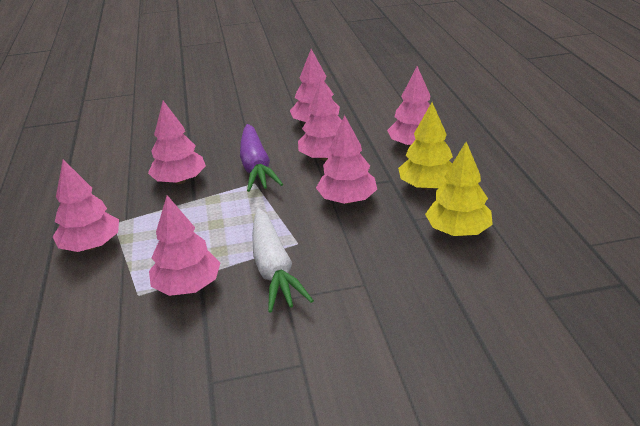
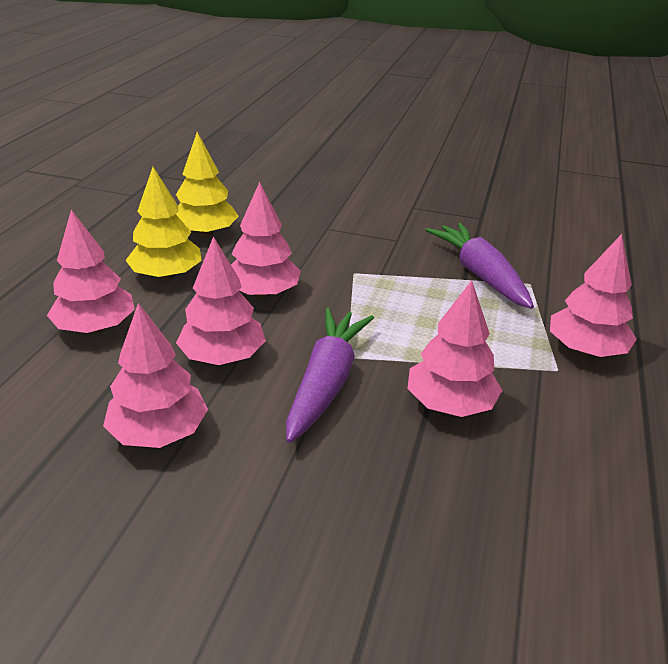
camera: 155 degrees left, 0 degrees up
(187, 286) = (480, 274): pink tree -> purple carrot
(273, 268) = (392, 261): white carrot -> none

